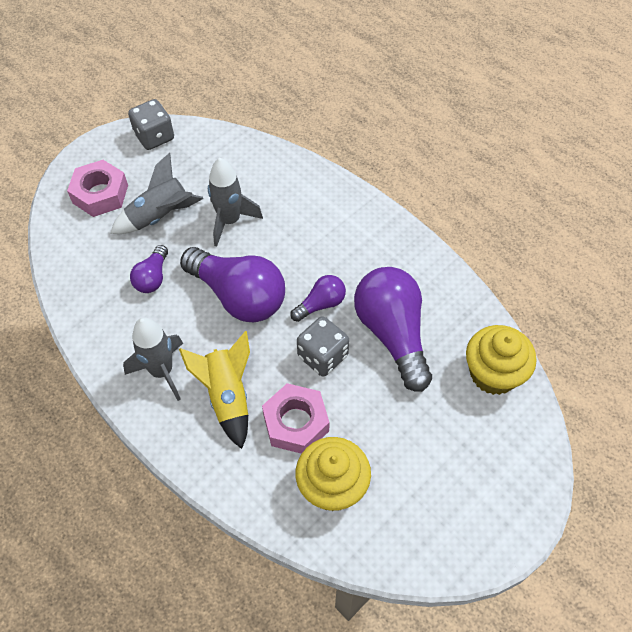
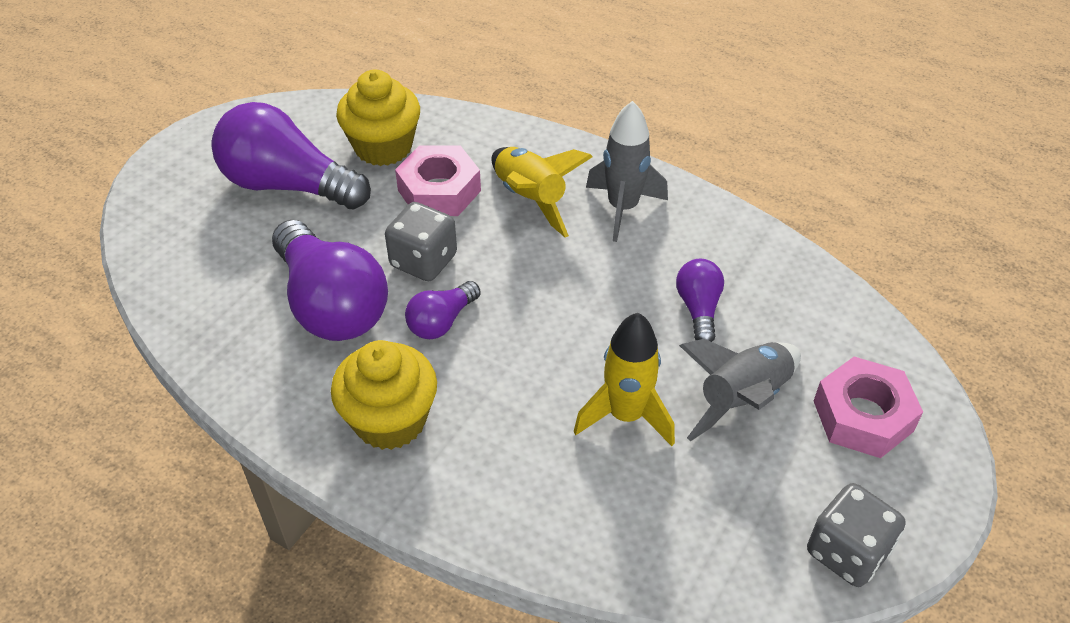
camera: 165 degrees right, 10 degrees down
(230, 221) = (625, 415): grey rocket -> yellow rocket
(238, 296) = (564, 309): purple light bulb -> purple light bulb (288, 185)
(493, 373) = (189, 284): yellow cupcake -> yellow cupcake (390, 420)

